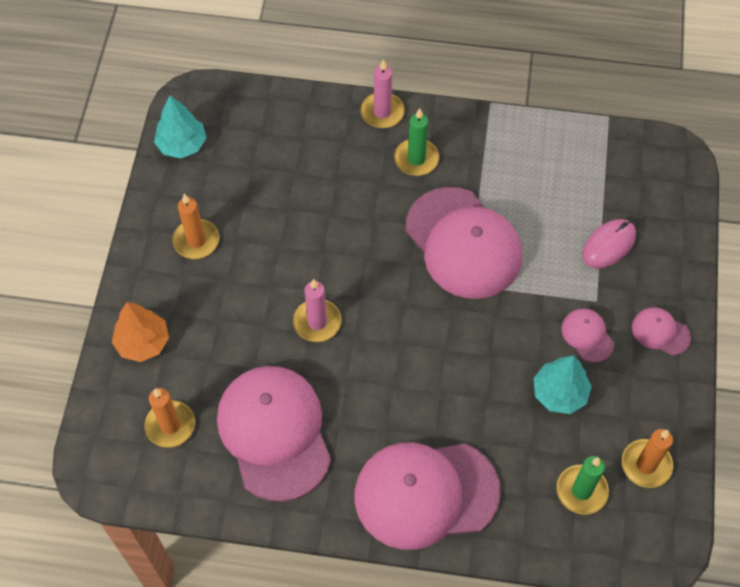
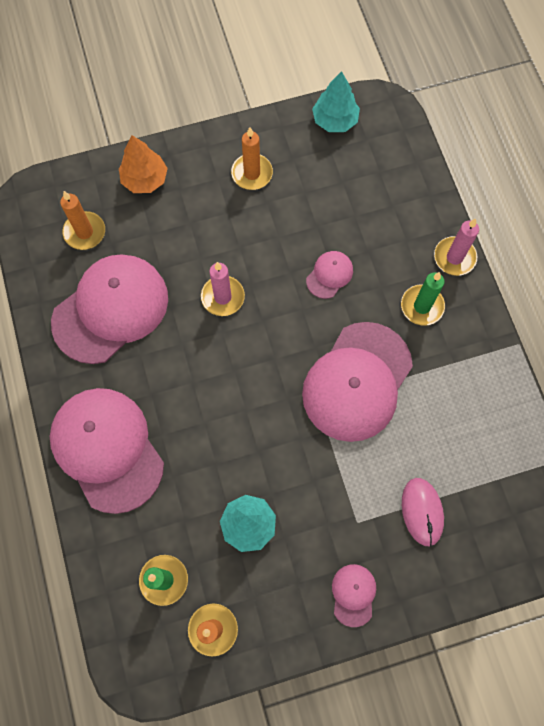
camera: 65 degrees right, 10 degrees up
(587, 335) = (317, 527): pink cap -> pink cap (329, 275)
(608, 245) = (422, 511): pink mouse -> pink mouse turned 60 degrees clockwise

